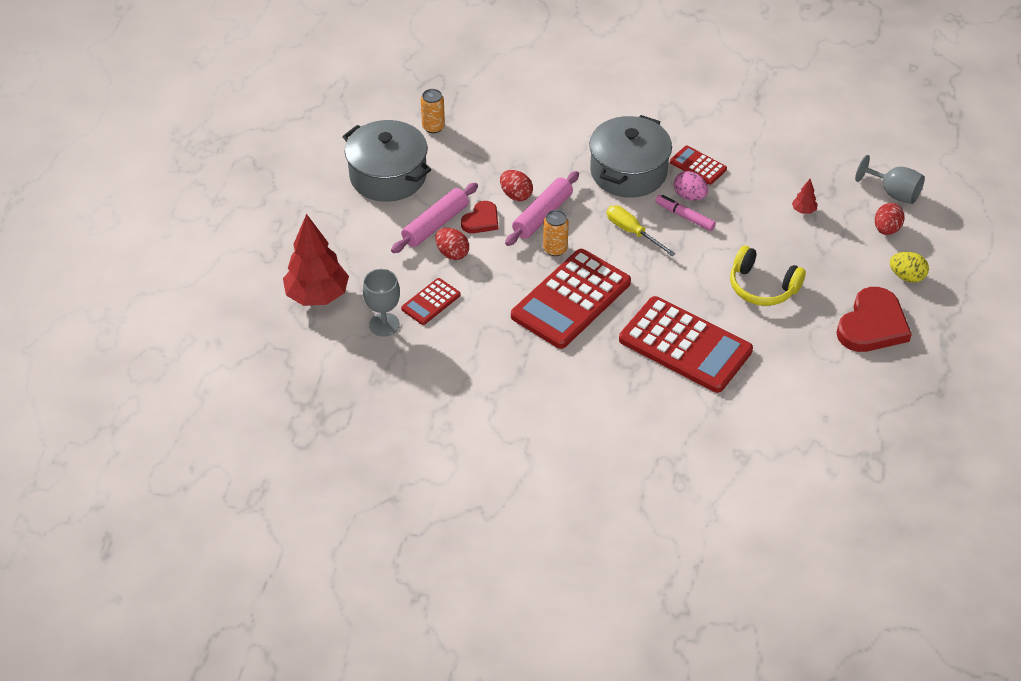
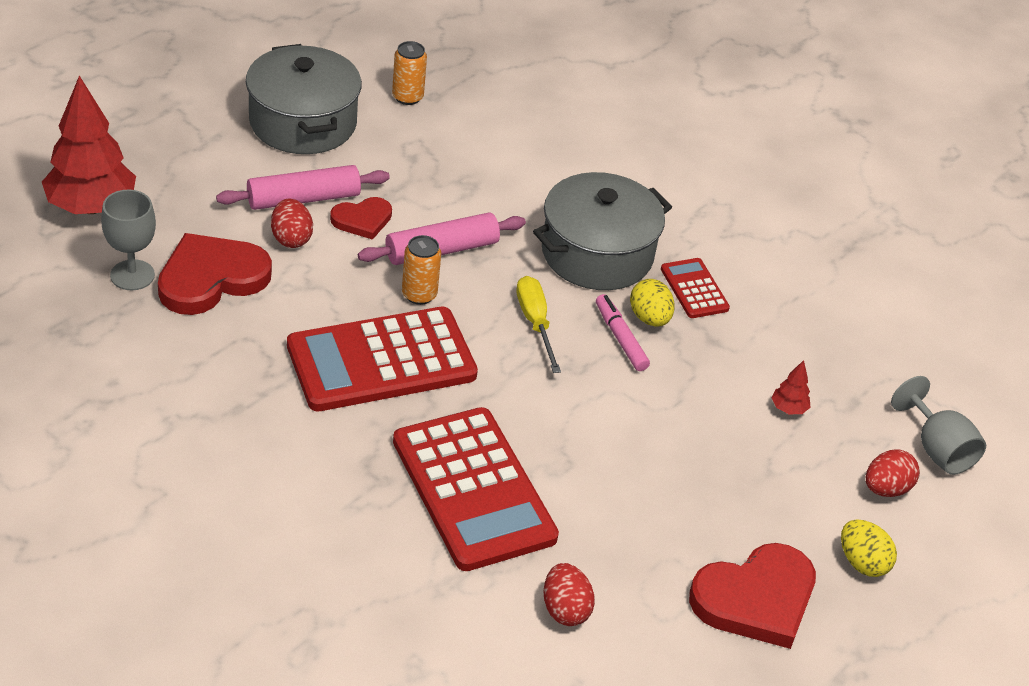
camera: 25 degrees right, 5 degrees down
(431, 302) = (211, 278): red calculator -> red heart
(516, 195) = (431, 213): red egg -> red egg (565, 609)
(689, 196) = (649, 318): pink egg -> yellow egg
(762, 287) = (645, 472): yellow headphones -> none

